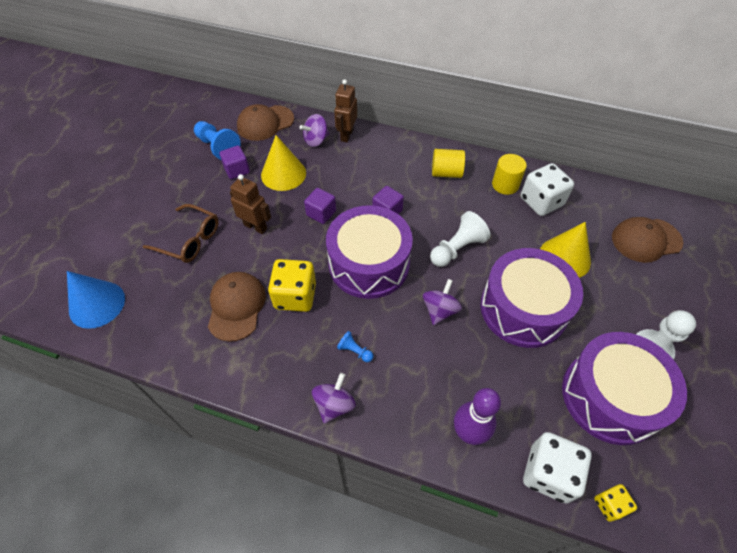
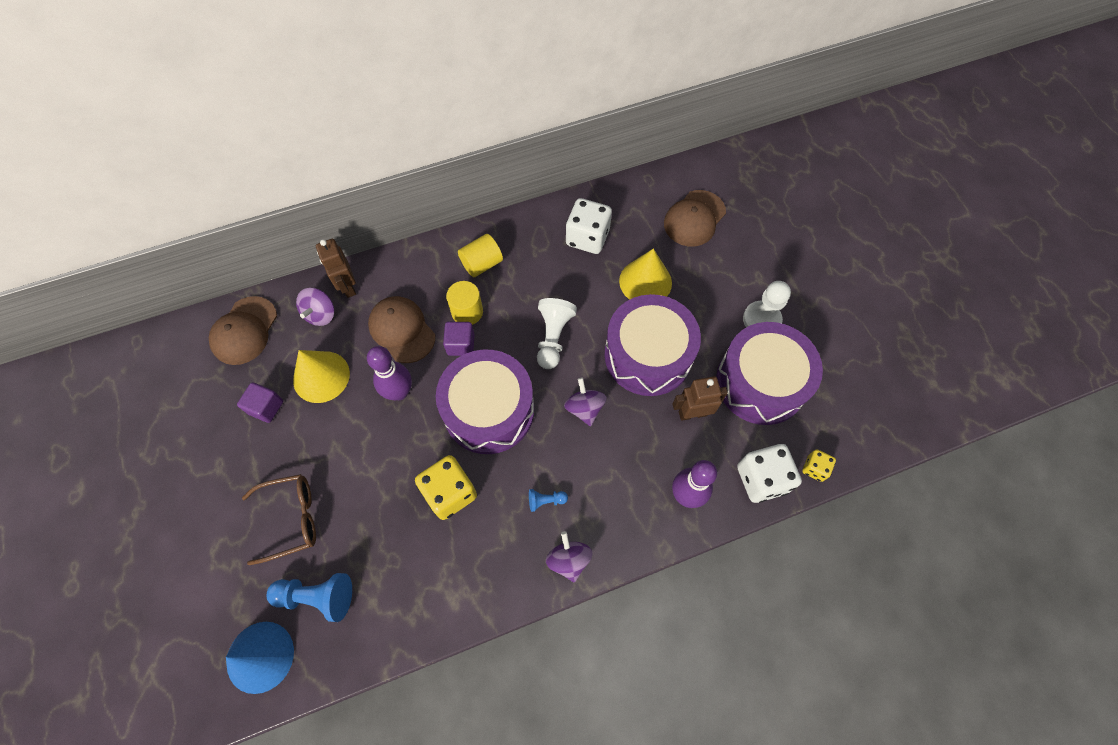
camera: 40 degrees left, 10 degrees up
(218, 147) = (217, 396): blue pawn -> blue pawn (317, 596)
(236, 306) = (404, 546): brown cap -> brown cap (402, 330)
(256, 227) = (347, 454): brown robot -> brown robot (692, 413)
(321, 213) = (399, 392): purple cube -> purple bowling pin
(505, 185) = (544, 240): yellow cylinder -> yellow cylinder (467, 312)

